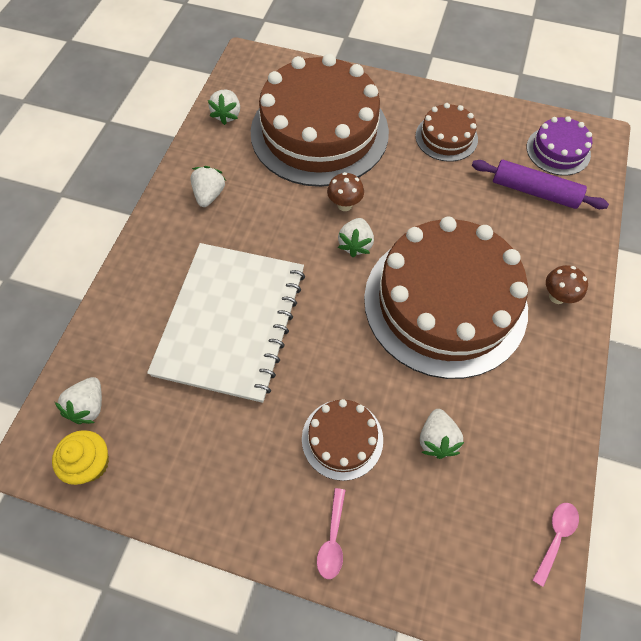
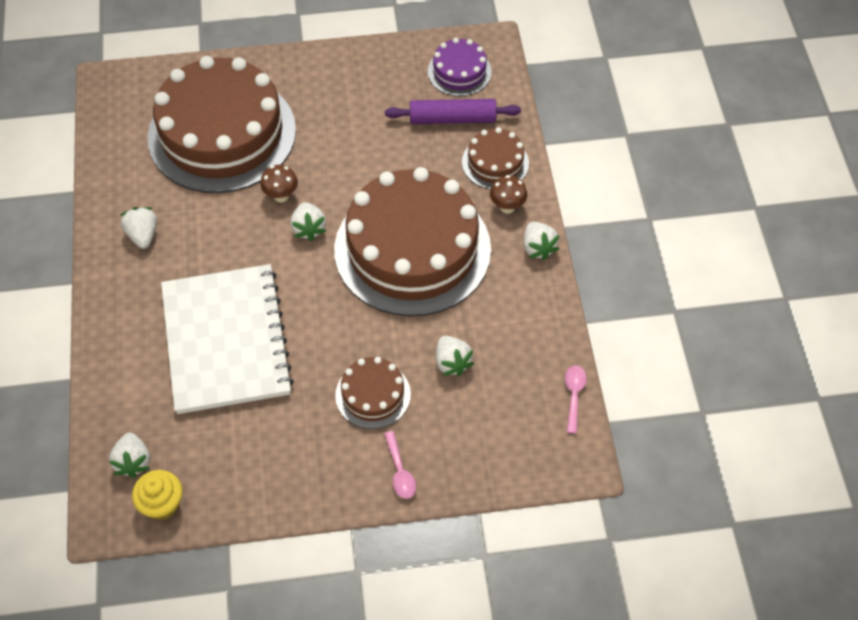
camera: 25 degrees left, 5 degrees down
(227, 115) = (118, 149): white strawberry -> white strawberry (538, 248)
(446, 137) = (349, 95): brown cake -> brown cake (495, 162)

